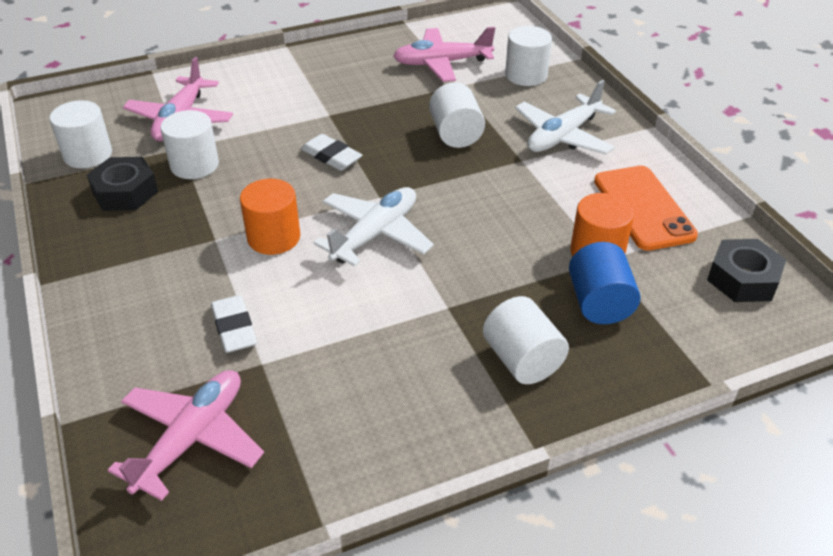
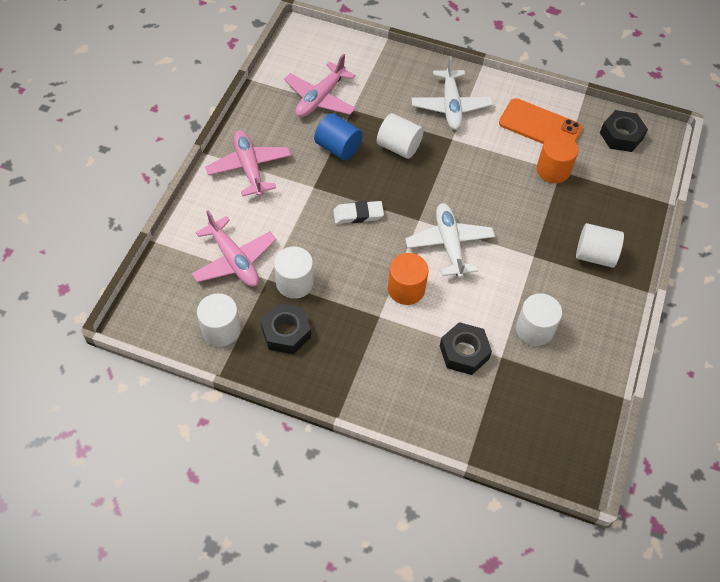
camera: 50 degrees left, 15 degrees up
(191, 439) = (527, 417): pink plane -> pink plane (249, 168)
(234, 328) = (464, 352): white eraser -> black nut
(526, 75) = (377, 74): white cylinder -> white cylinder (534, 329)
(599, 303) = (586, 198): blue cylinder -> blue cylinder (338, 148)

